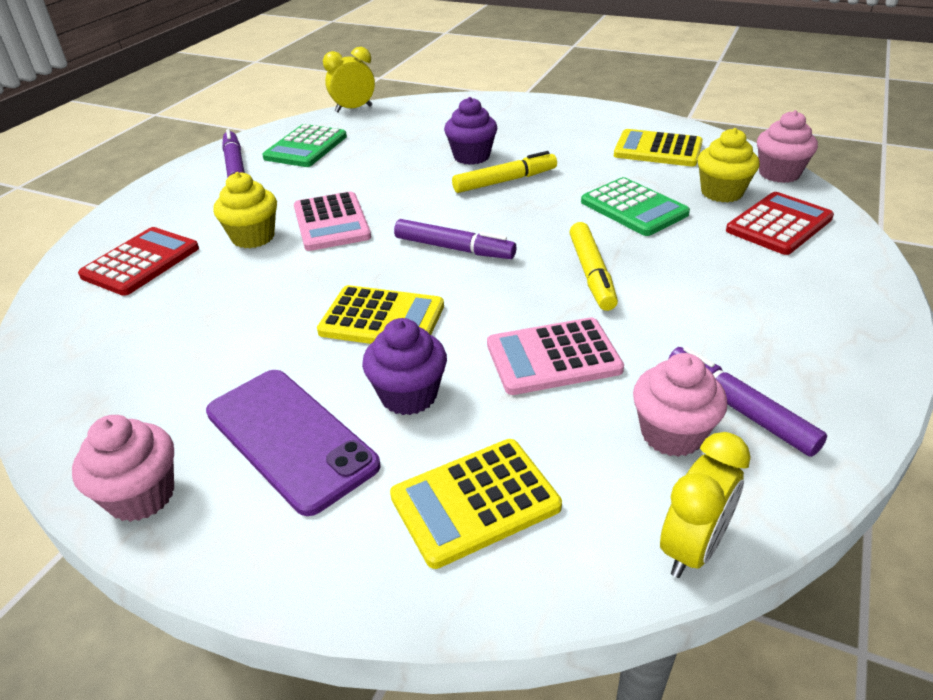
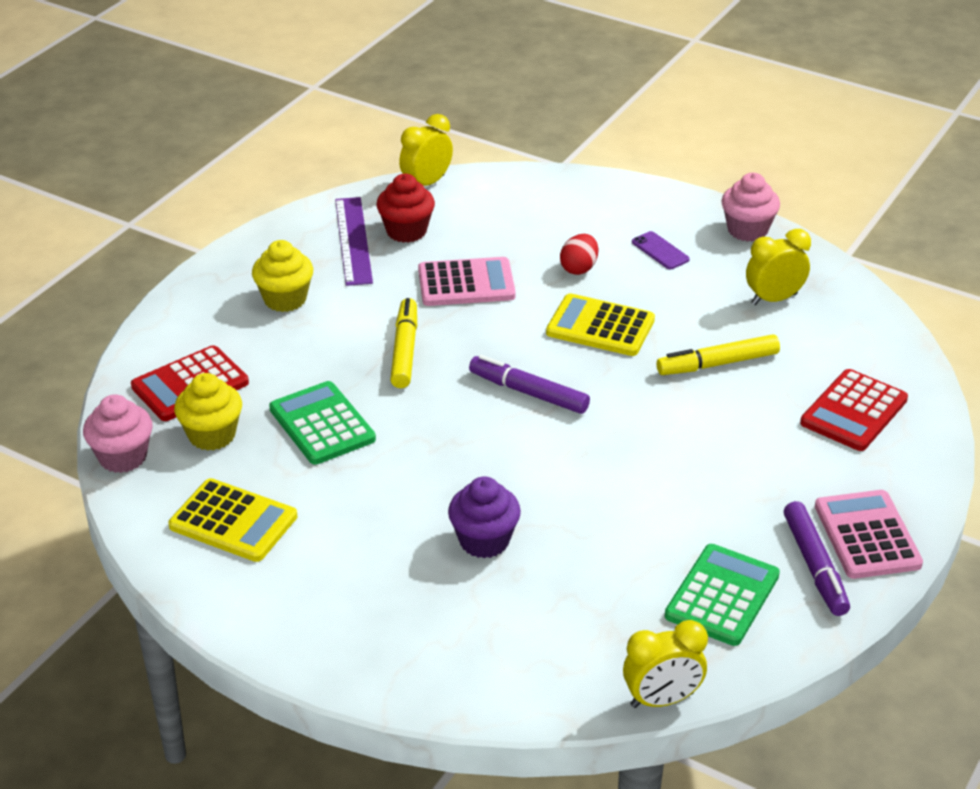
camera: 175 degrees left, 0 degrees up
(159, 376) = (774, 299): none -> yellow clock
(253, 237) = (745, 432): yellow cupcake -> yellow cupcake (285, 299)
(290, 438) = (660, 251): purple phone -> purple phone, size x0.46
(331, 222) = (661, 443): pink calculator -> pink calculator (867, 535)
(408, 395) = (579, 268): purple cupcake -> red egg
(475, 502) = (541, 210): yellow calculator -> none
(505, 181) = (452, 486): yellow marker -> yellow marker (717, 364)
(672, 434) = (406, 231): pink cupcake -> red cupcake
(739, 408) = (353, 240): purple marker -> purple ruler

